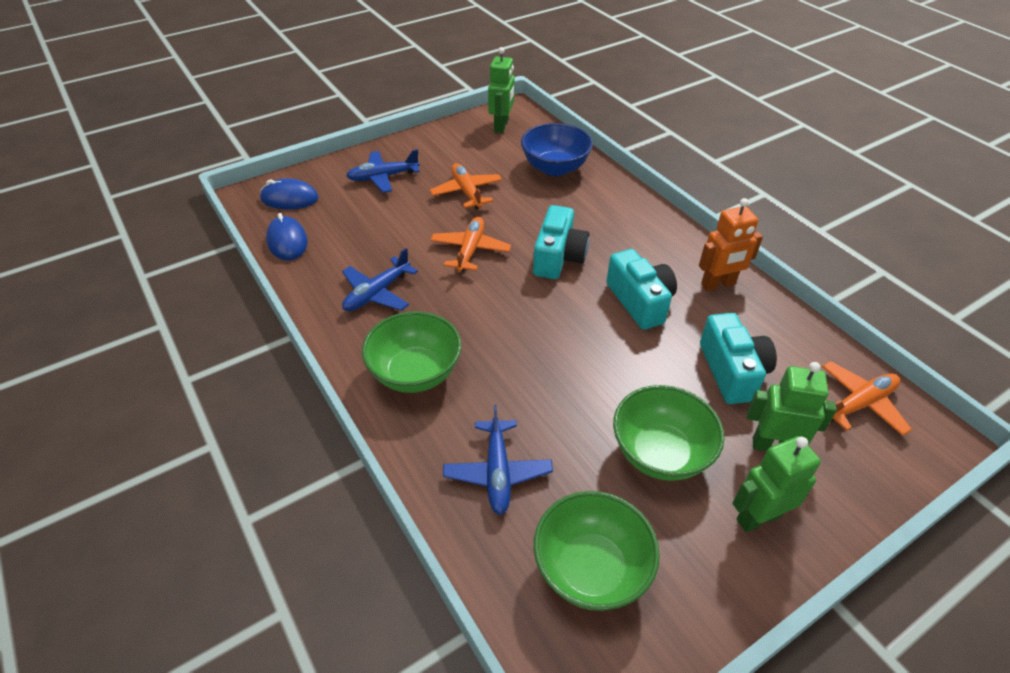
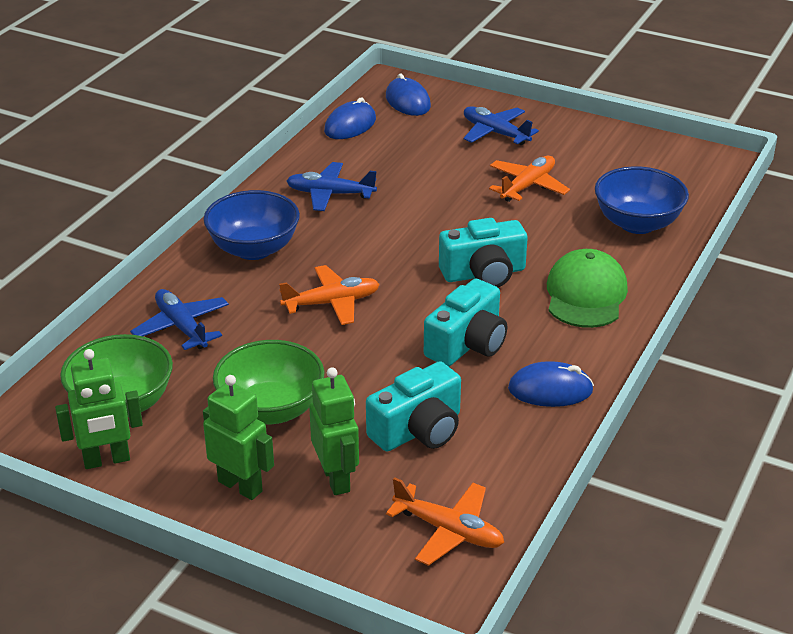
camera: 60 degrees right, 10 degrees down
(415, 373) = (254, 249): green bowl -> blue bowl
(470, 250) = (439, 220): orange plane -> orange plane (332, 303)
(497, 472) = (182, 327): blue plane -> blue plane turned 90 degrees clockwise
(501, 126) = (674, 165): green robot -> green robot (107, 460)
(619, 223) = (585, 295): none -> green cap
(718, 284) = (550, 390): orange robot -> blue mouse

